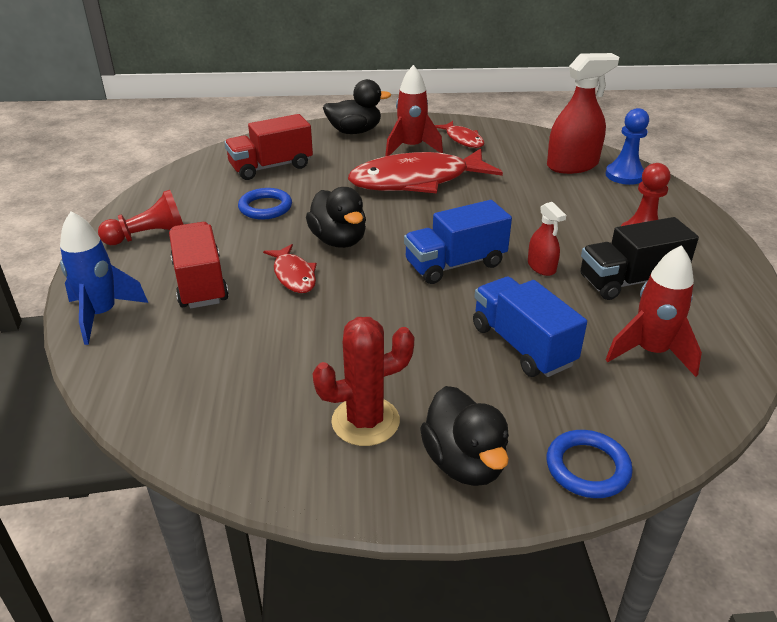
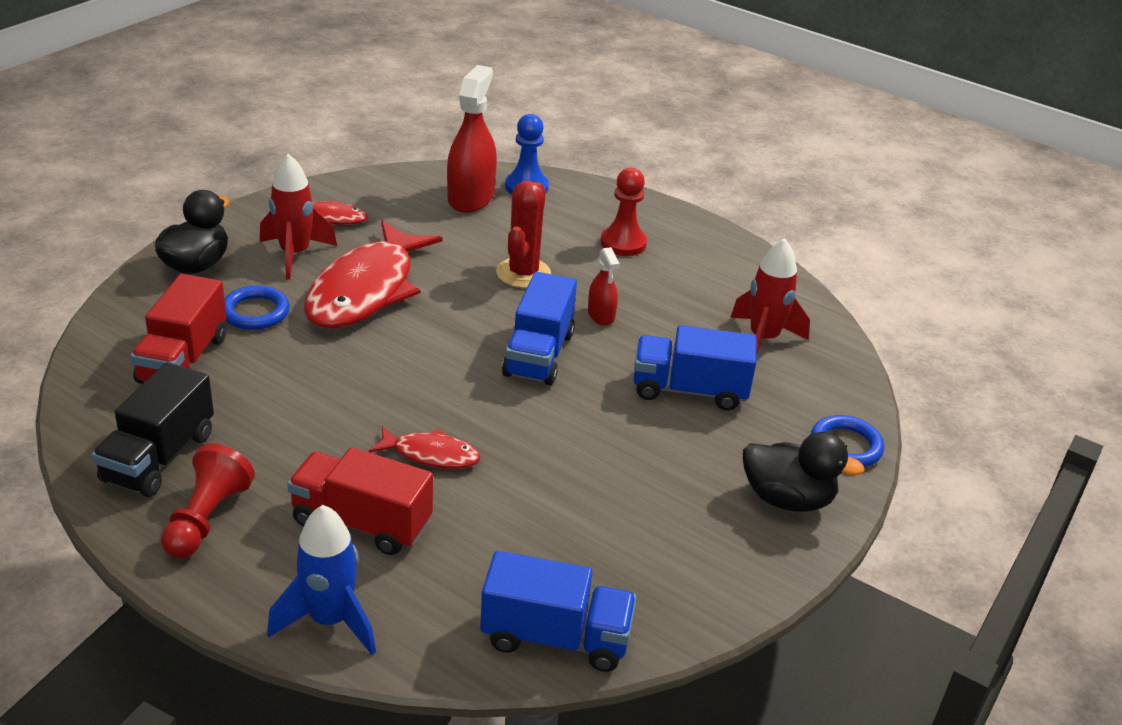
camera: 55 degrees left, 0 degrees up
(167, 412) = (555, 637): none -> blue truck
(265, 207) = (270, 408): blue ring -> blue ring (255, 312)
(339, 240) = (407, 395): black duck -> none
(365, 421) = (692, 523): red cactus -> red cactus (523, 273)
(541, 267) = (601, 315): red spray bottle -> red spray bottle turned 60 degrees clockwise
(630, 281) = (673, 289): black truck -> black truck (159, 457)

